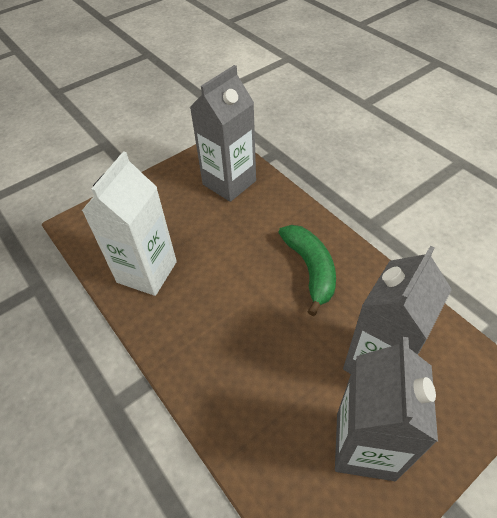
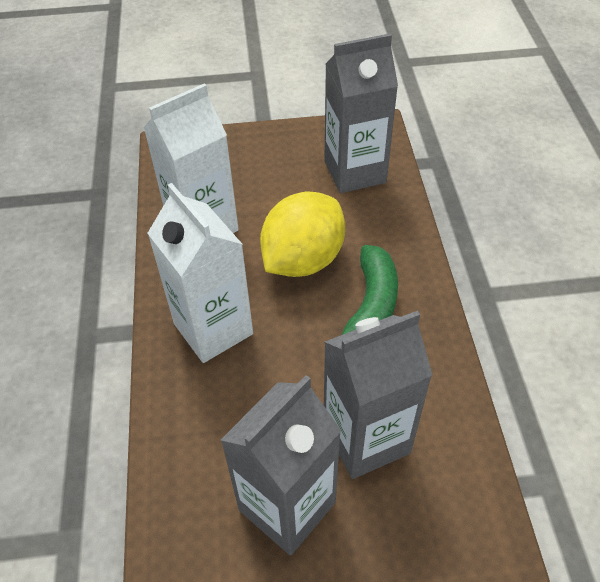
camera: 30 degrees right, 0 degrees up
(212, 344) = (213, 329): none -> white carton
(239, 260) = (303, 259): none -> yellow lemon

